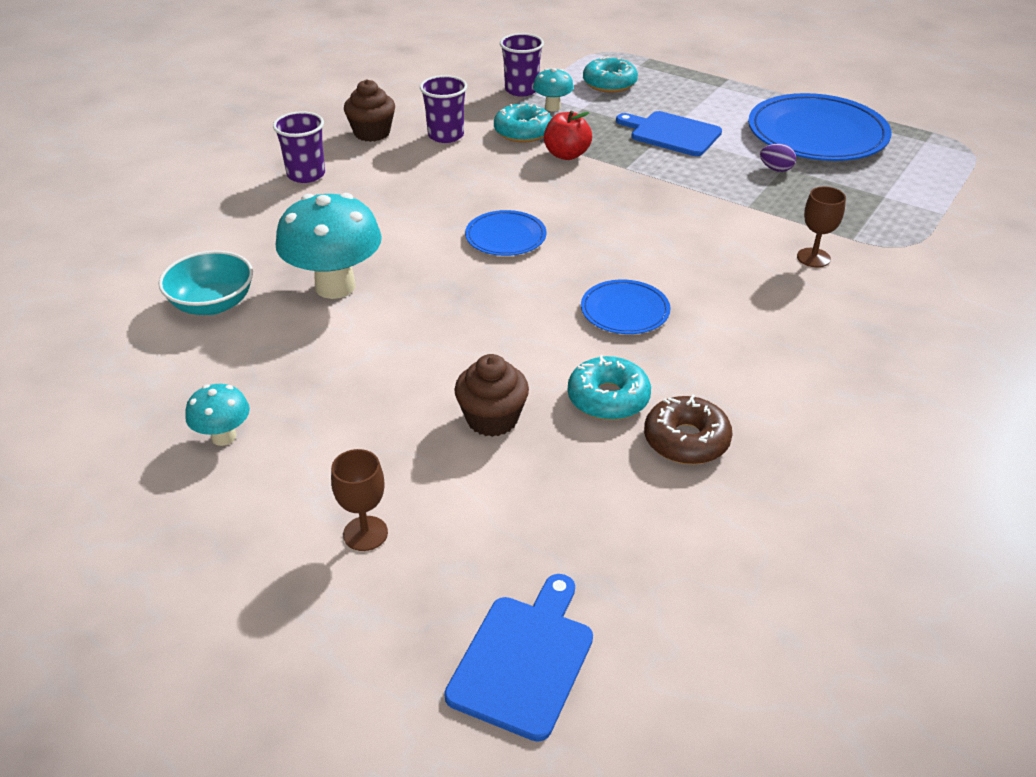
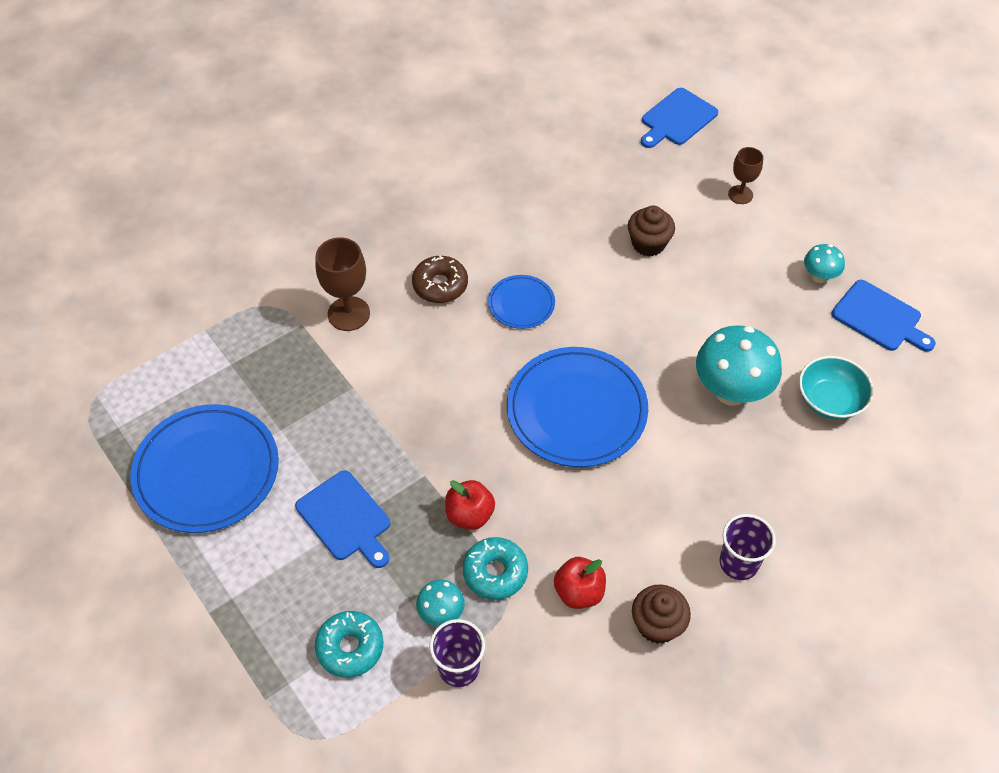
camera: 160 degrees left, 15 degrees up
(135, 405) = (879, 318): none -> blue cutting board
(446, 135) = (579, 592): purple cup -> red apple
(505, 237) = (576, 410): blue plate -> blue plate, size x1.98
(608, 398) = (570, 238): turquoise donut -> none
(686, 440) = (539, 198): brown donut -> brown donut (440, 285)
(776, 169) = (290, 429): purple egg -> none
(813, 258) = (348, 314): brown goblet -> brown goblet, size x1.59

